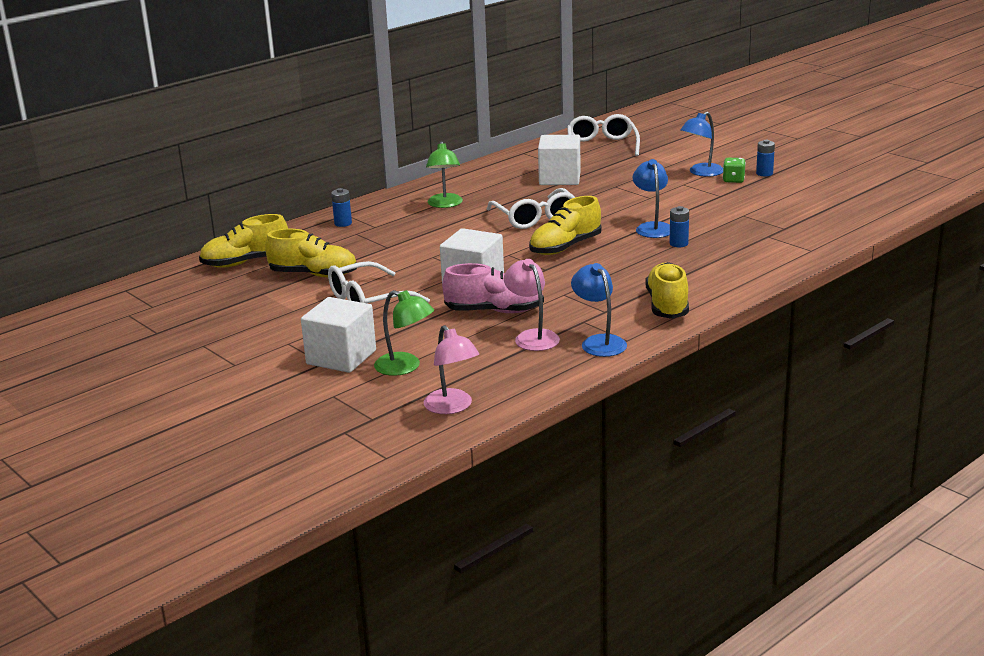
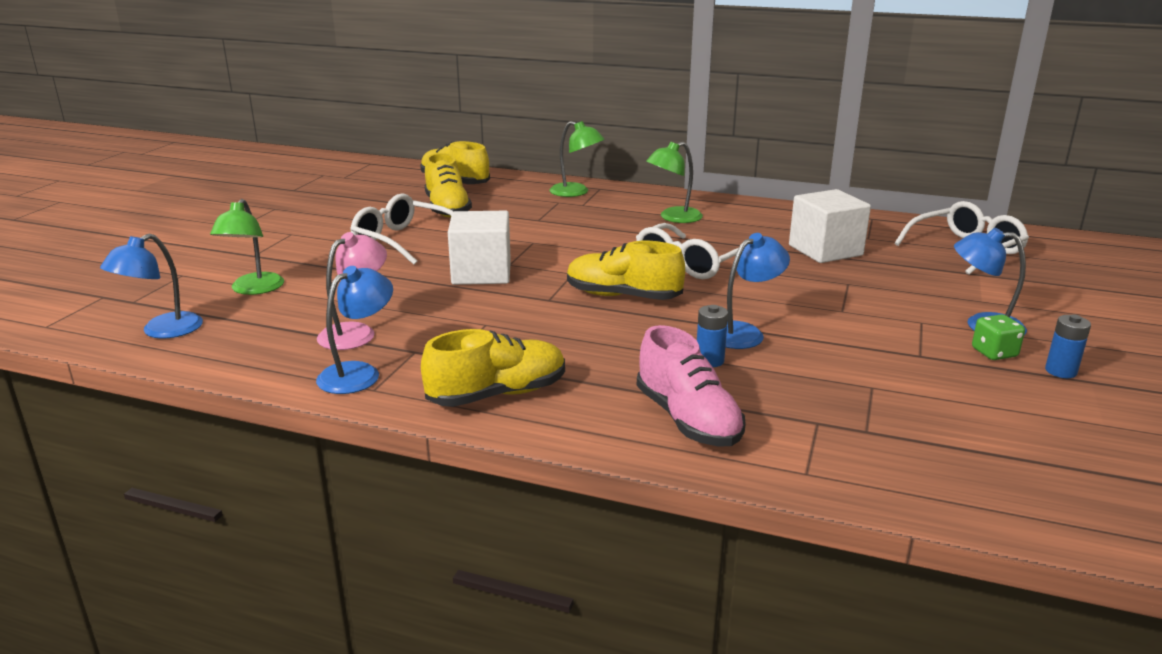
camera: 60 degrees right, 0 degrees up
(341, 357) = (267, 259): white cube -> none
(343, 223) = (576, 192): blue battery -> green lamp
(452, 407) = (162, 331): pink lamp -> blue lamp
(494, 311) = (413, 299): pink shoe -> pink shoe (688, 420)

